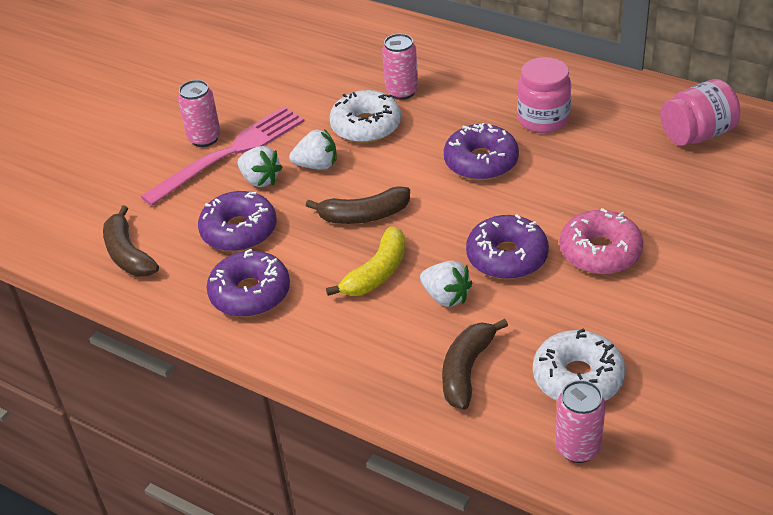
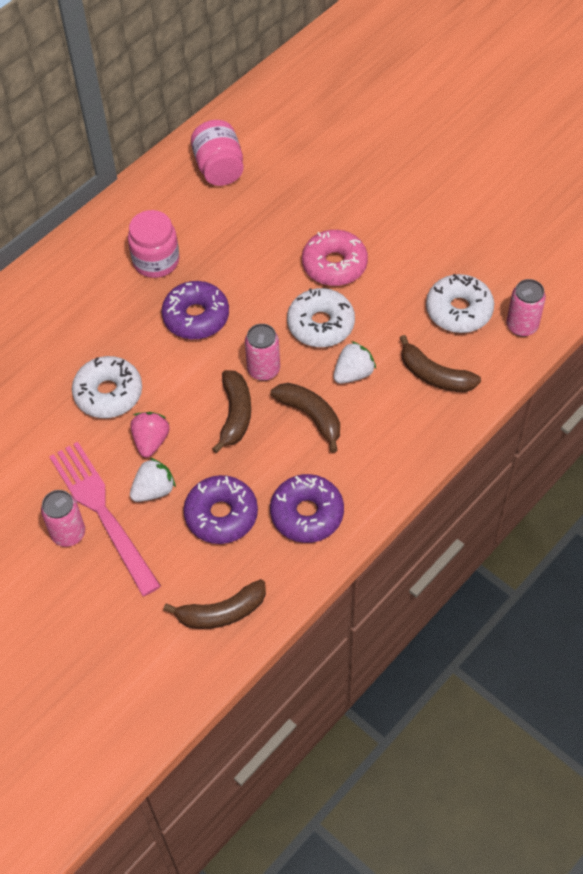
camera: 80 degrees left, 15 degrees up
(317, 165) = (151, 441): white strawberry -> pink strawberry
(377, 273) = (311, 416): yellow banana -> brown banana
(402, 92) = (67, 356): pink can -> pink can (263, 370)
(507, 257) = (321, 324): purple donut -> white donut

